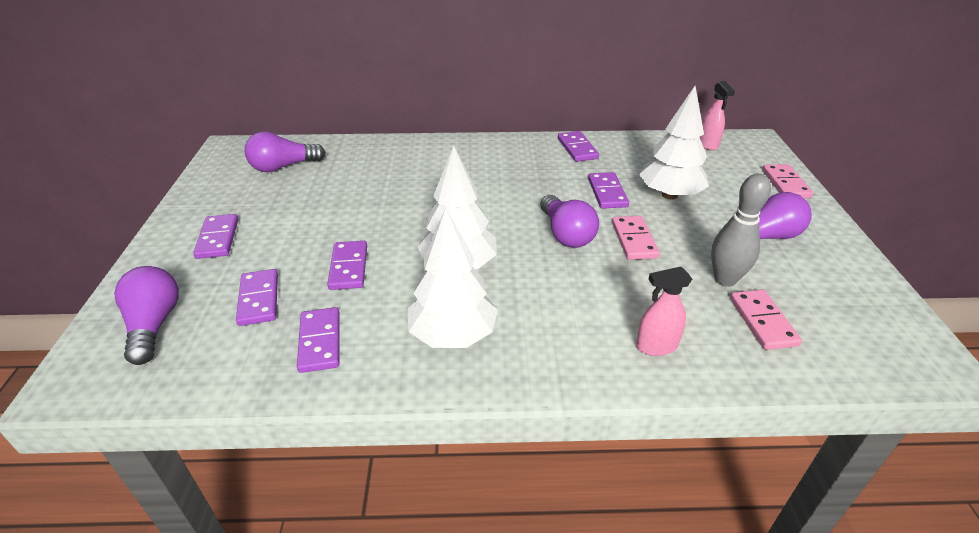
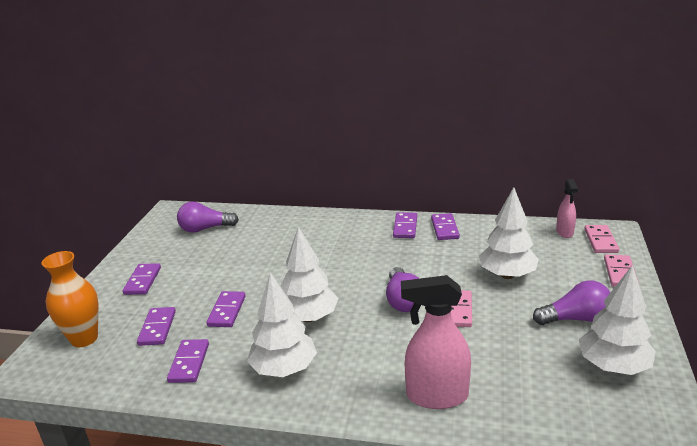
camera: 15 degrees right, 10 degrees down
(154, 325) = (84, 338): purple light bulb -> orange vase
(607, 193) = (453, 269): purple domino -> purple domino (405, 227)
(656, 346) = (436, 396): pink spray bottle -> pink spray bottle, size x1.77
(725, 279) = (520, 350): grey bowling pin -> none
(762, 321) = (535, 387): pink domino -> pink domino (600, 241)
(831, 287) = (613, 366): none -> white tree

